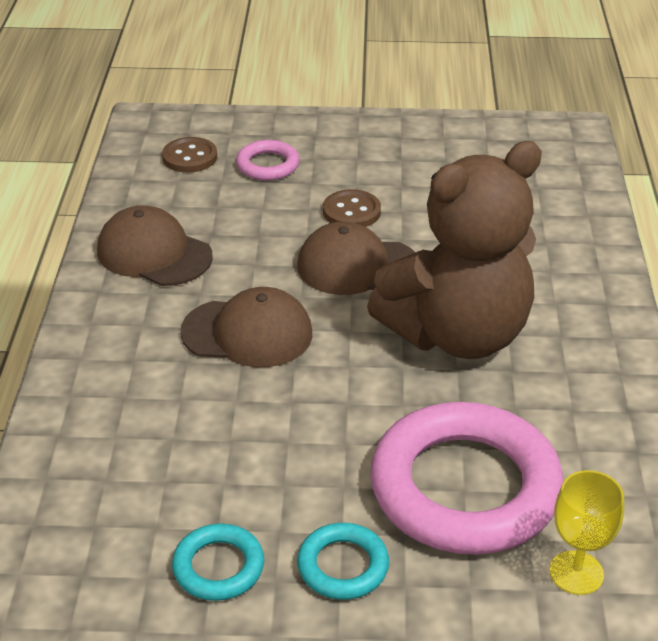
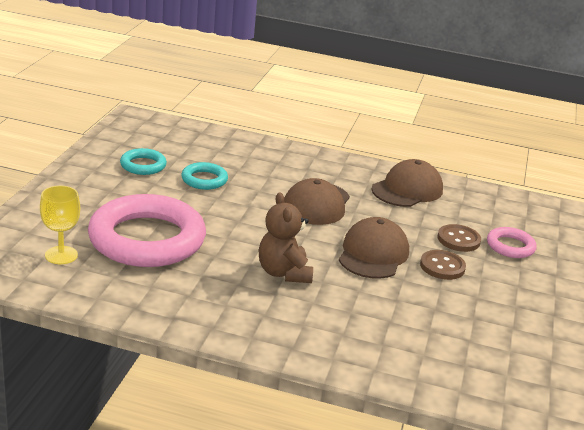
camera: 100 degrees right, 10 degrees down
(190, 157) = (523, 219): brown button -> brown button (458, 240)
(343, 566) = (119, 193): turquoise ring -> turquoise ring (204, 180)
(457, 334) = (284, 273): brown teddy bear -> brown teddy bear, size x0.52

